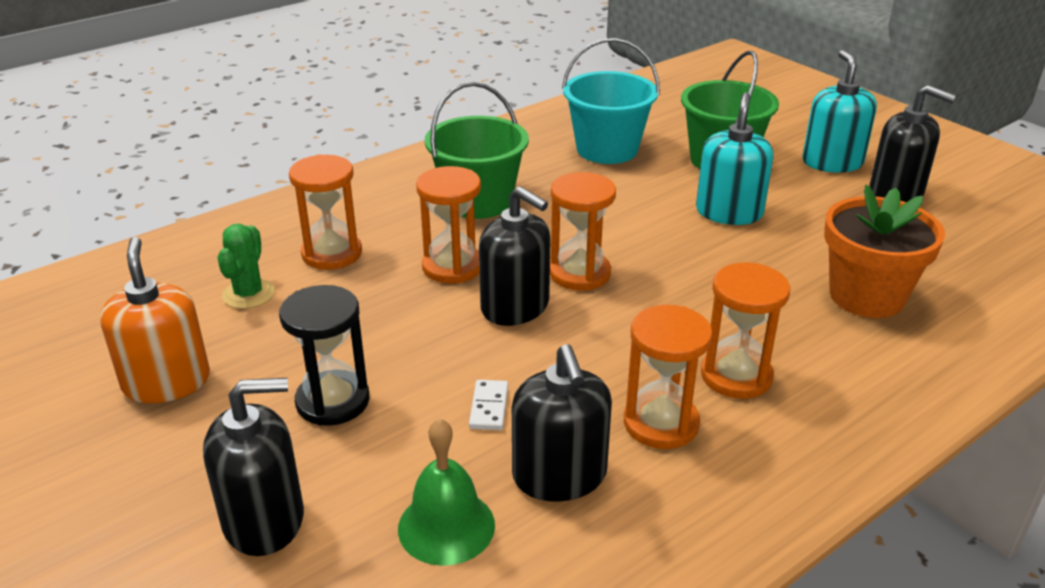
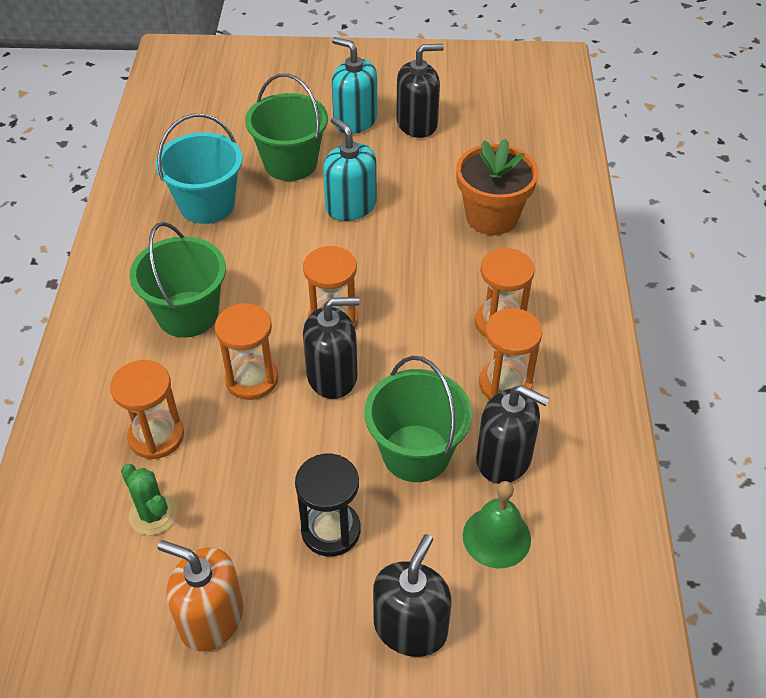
camera: 50 degrees left, 15 degrees up
(489, 407) = (416, 453): white domino -> green bucket

